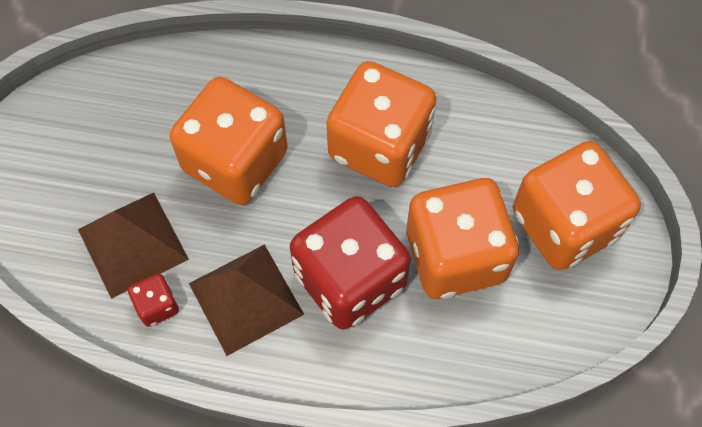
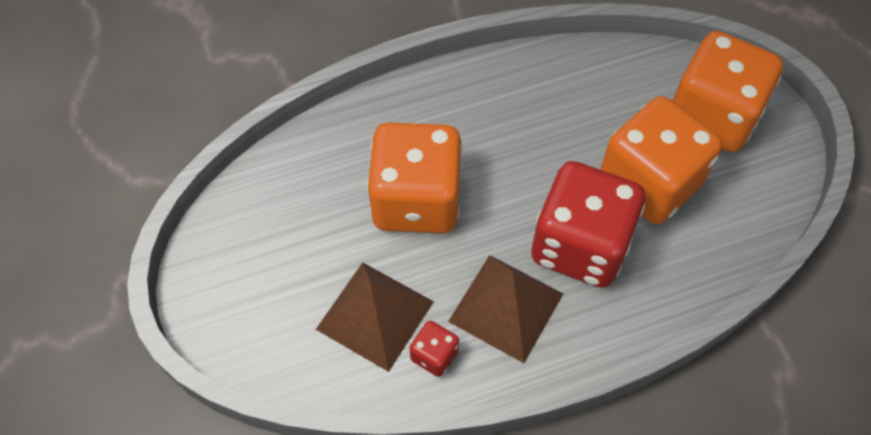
camera: 30 degrees left, 5 degrees down
(379, 145) = (527, 128): orange dice -> none

